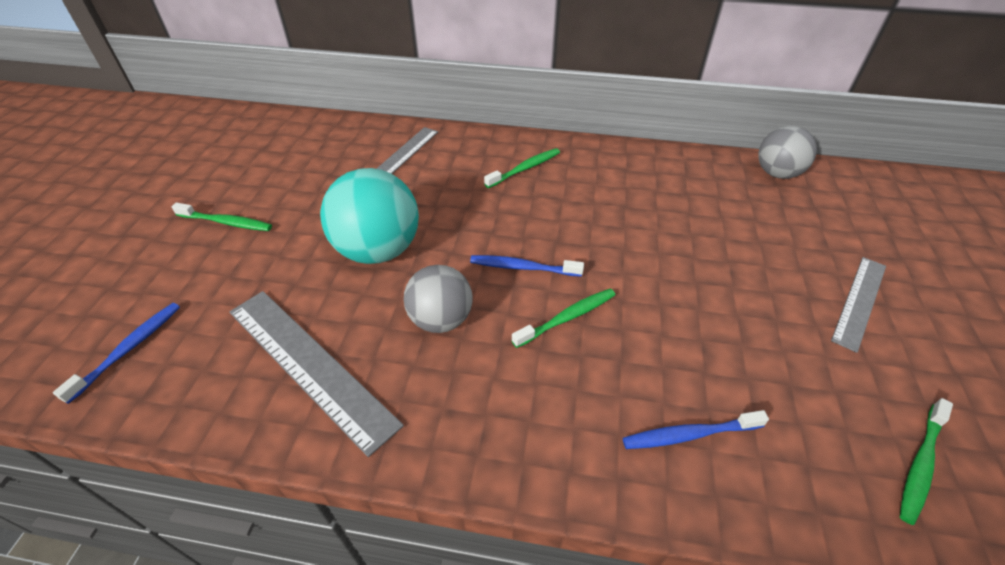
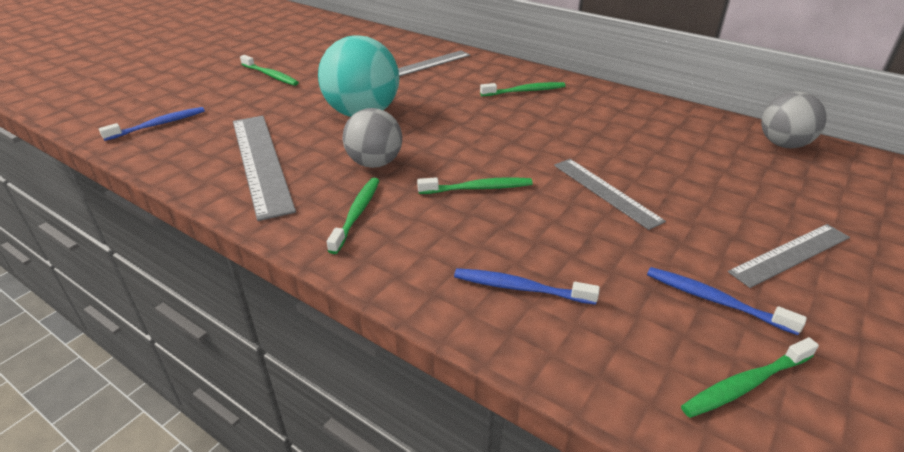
camera: 25 degrees right, 10 degrees down
(471, 401) = (357, 214): none -> green toothbrush
(523, 267) = (468, 149): blue toothbrush -> blue toothbrush (715, 300)
(680, 280) = (605, 192): none -> grey ruler

